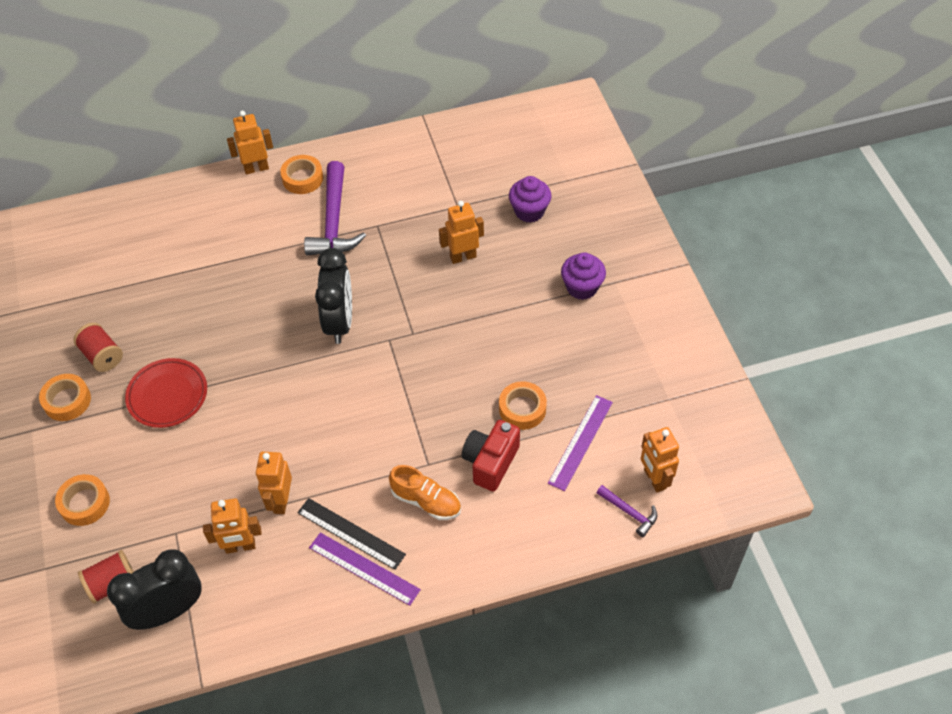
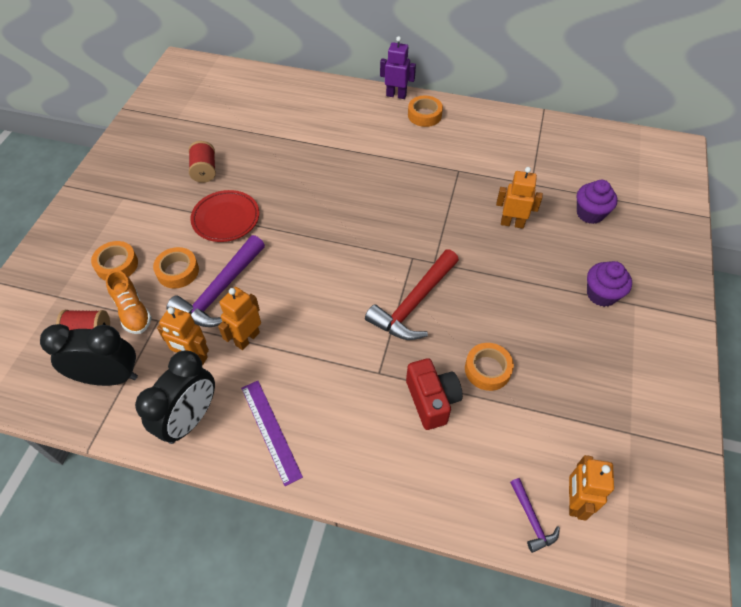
camera: 30 degrees right, 0 degrees up
(67, 401) = (160, 189): orange tape -> orange tape (178, 271)
(256, 168) = (396, 95): orange robot -> purple robot
(334, 221) = (428, 153): purple hammer -> purple hammer (220, 291)
(339, 322) = (383, 226): black clock -> black clock (190, 419)
(351, 533) = (280, 395): black ruler -> none
(419, 384) = (414, 304): none -> red hammer
(426, 501) = (357, 403): orange shoe -> orange shoe (133, 311)
(490, 462) = (432, 400): red camera -> red camera turned 105 degrees clockwise
(580, 442) = (522, 426): purple ruler -> none

